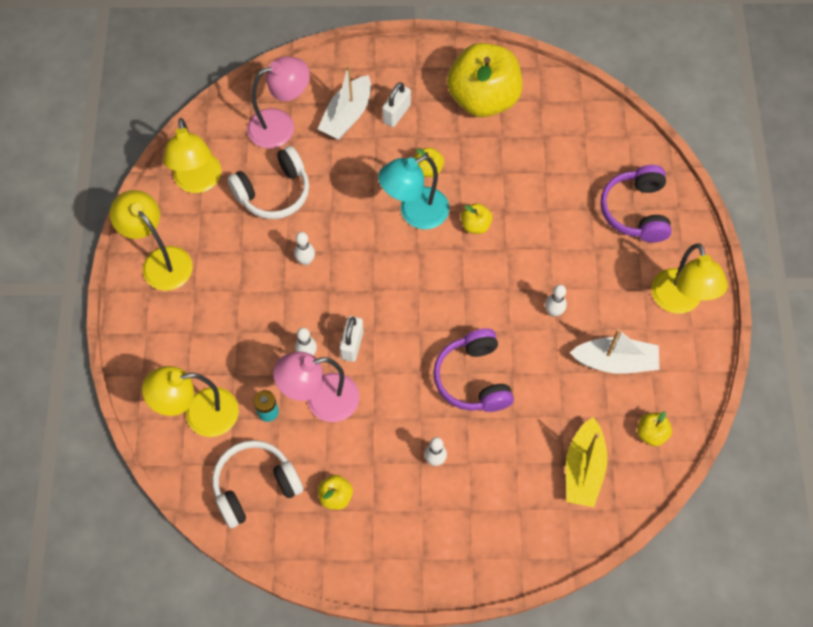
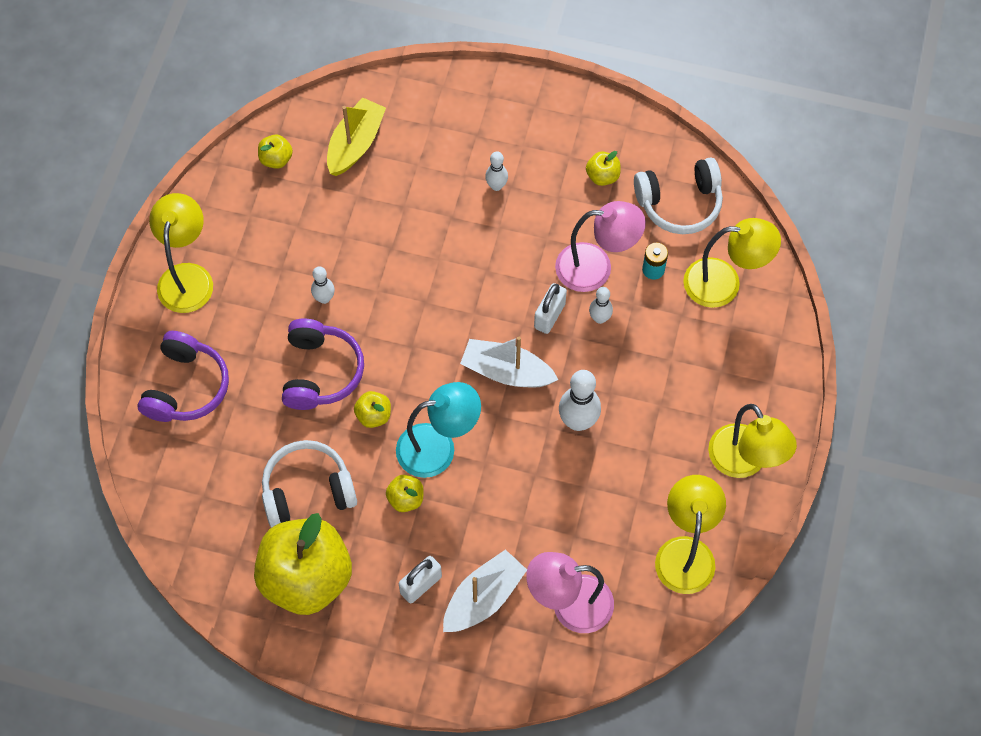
camera: 165 degrees left, 0 degrees up
(274, 192) = (597, 516): white headphones -> white headphones (307, 491)
(306, 260) = (578, 421): white bowling pin -> white bowling pin, size x1.73
(473, 378) = (433, 251): purple headphones -> purple headphones (320, 372)
(615, 361) = (281, 233): white boat -> white boat (506, 372)

